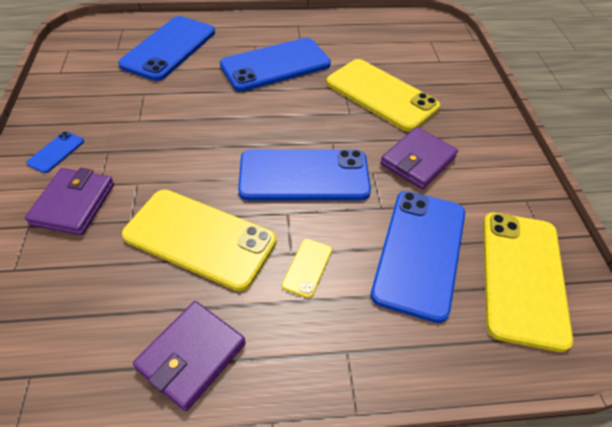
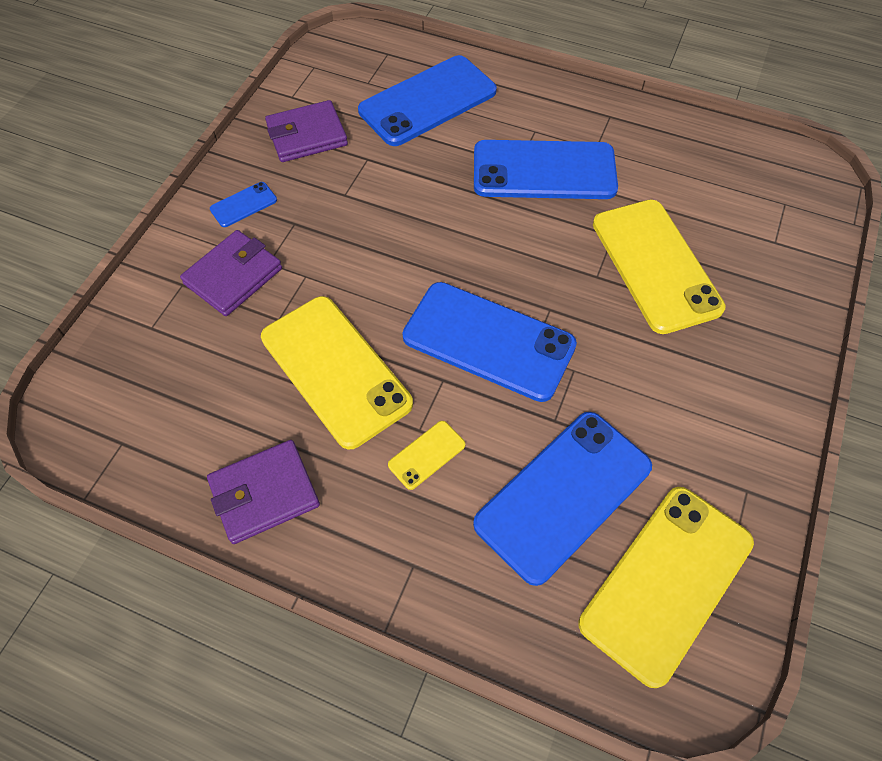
camera: 30 degrees right, 10 degrees up
(418, 161) = (640, 378): purple wallet -> purple wallet (307, 135)

